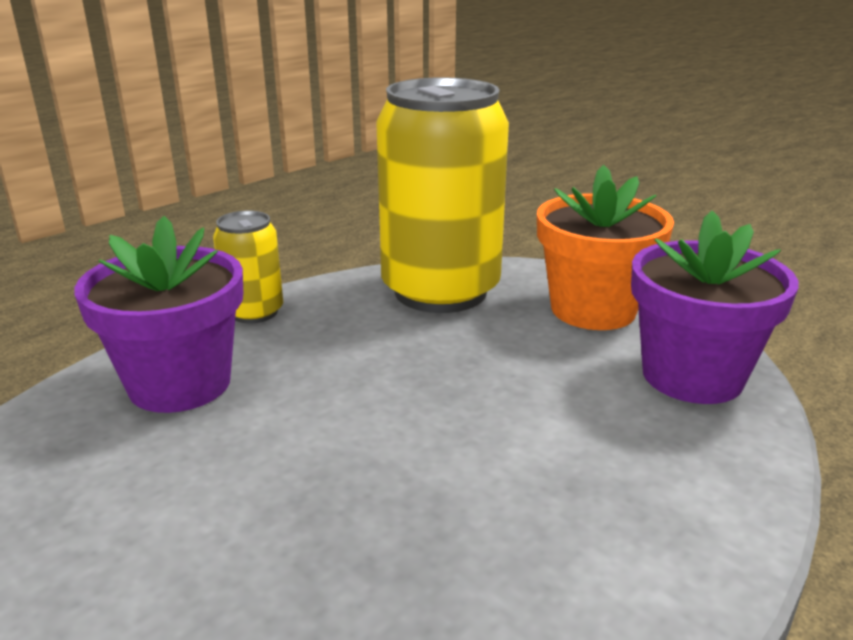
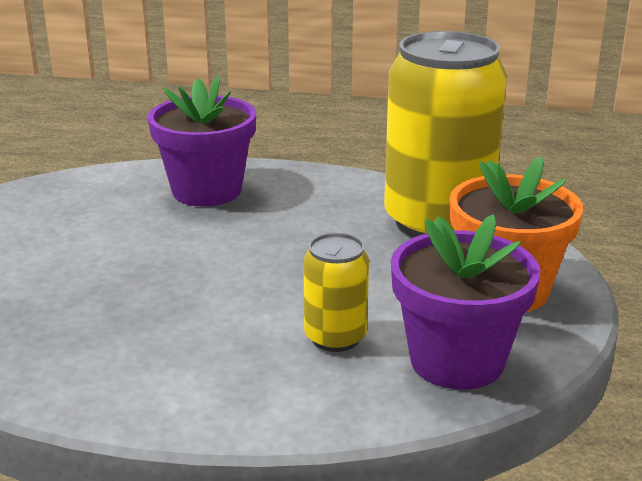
camera: 55 degrees right, 0 degrees up
(254, 312) = (311, 176): yellow can -> yellow can (335, 337)

